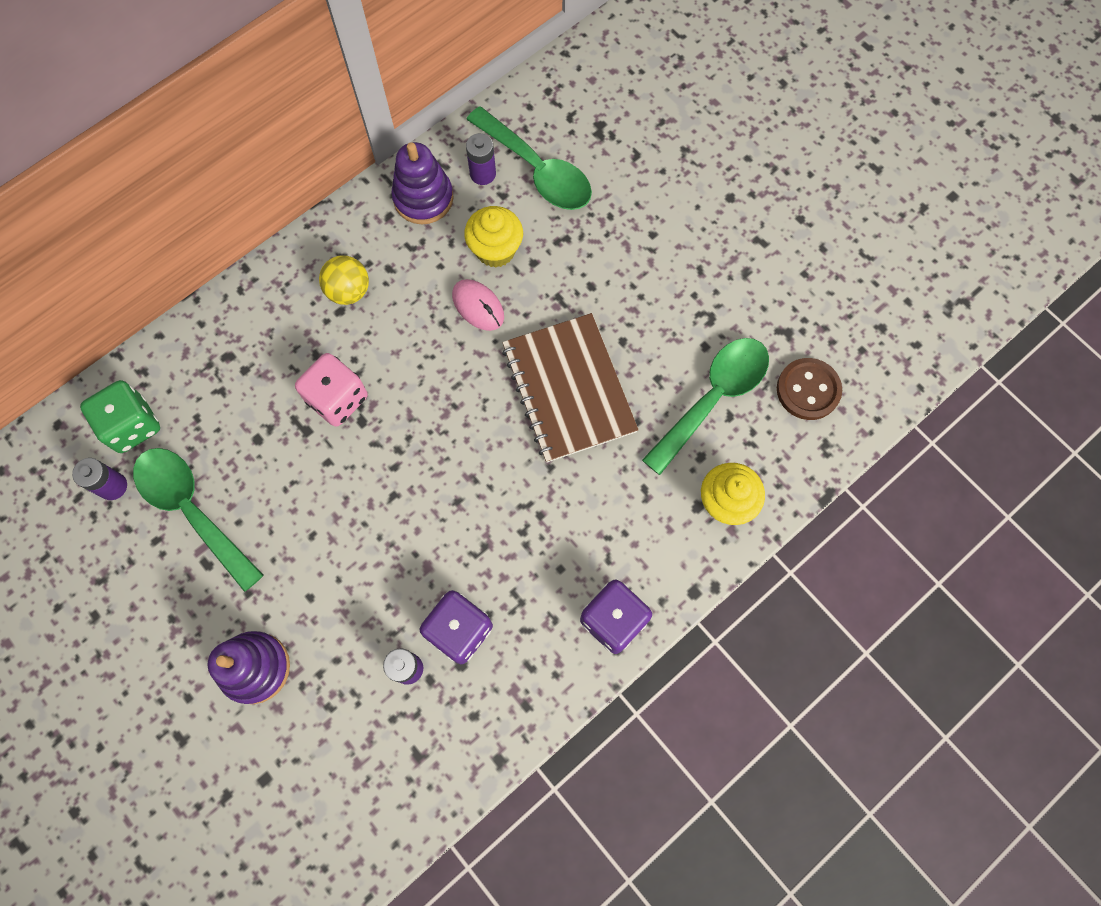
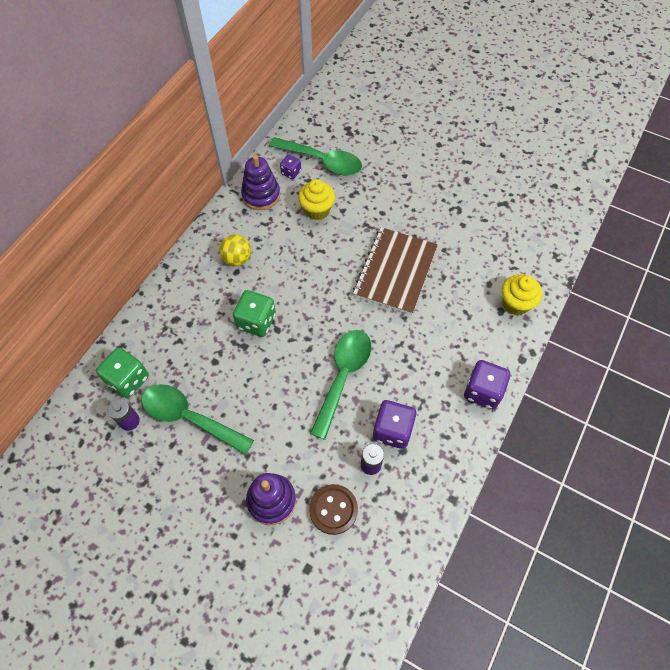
camera: 20 degrees left, 10 degrees down
(337, 399) = (256, 321): pink dice -> green dice
(478, 306) = (320, 243): pink mouse -> none
(483, 174) = (291, 172): purple battery -> purple dice
(568, 389) = (395, 271): brown notebook -> brown notebook turned 60 degrees clockwise
(713, 398) = (480, 250): green spoon -> green spoon (343, 376)
(808, 390) = (531, 229): brown button -> brown button (333, 509)

